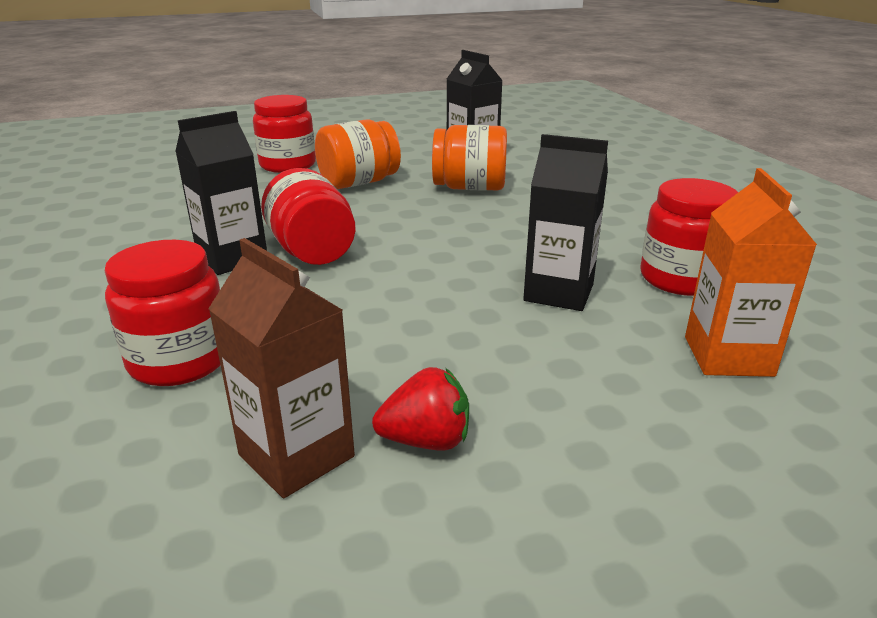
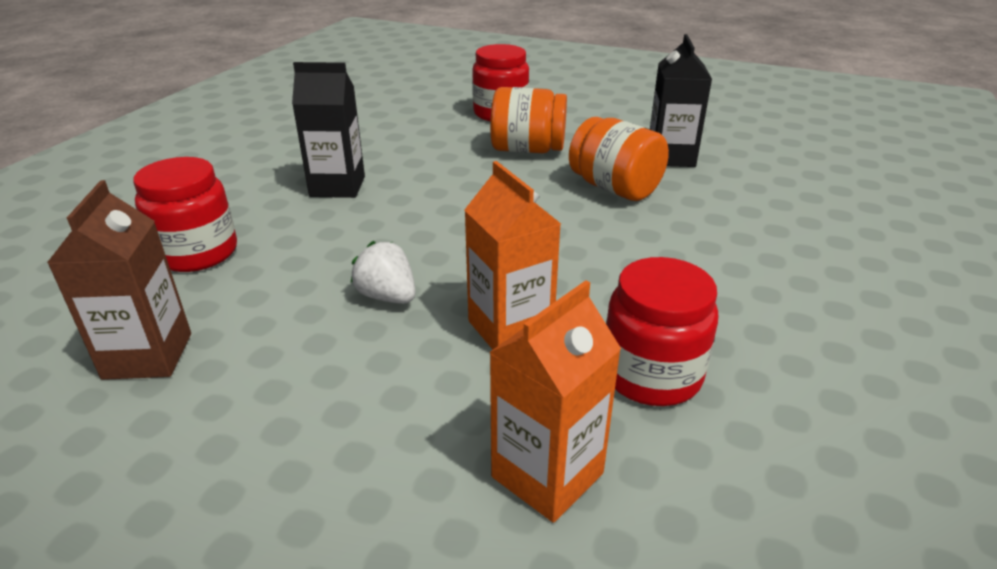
camera: 40 degrees right, 5 degrees up
(312, 251) = (394, 202): red jar -> none
(426, 441) = (220, 393): red strawberry -> none
(434, 313) = (387, 296): none -> white strawberry
(558, 292) = (510, 328): black carton -> orange carton

